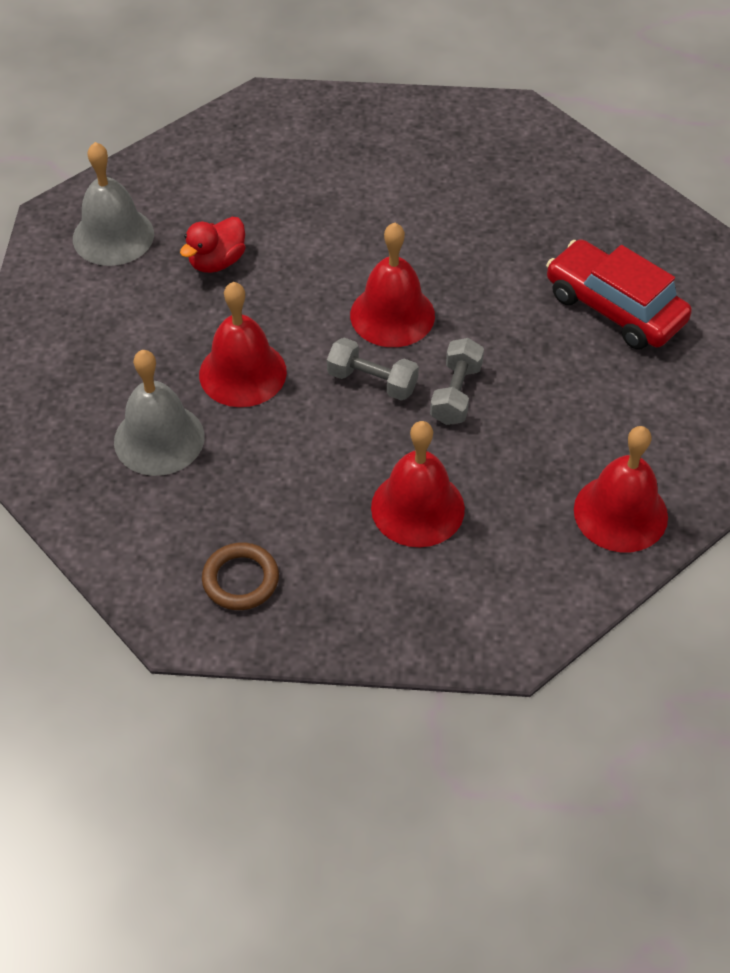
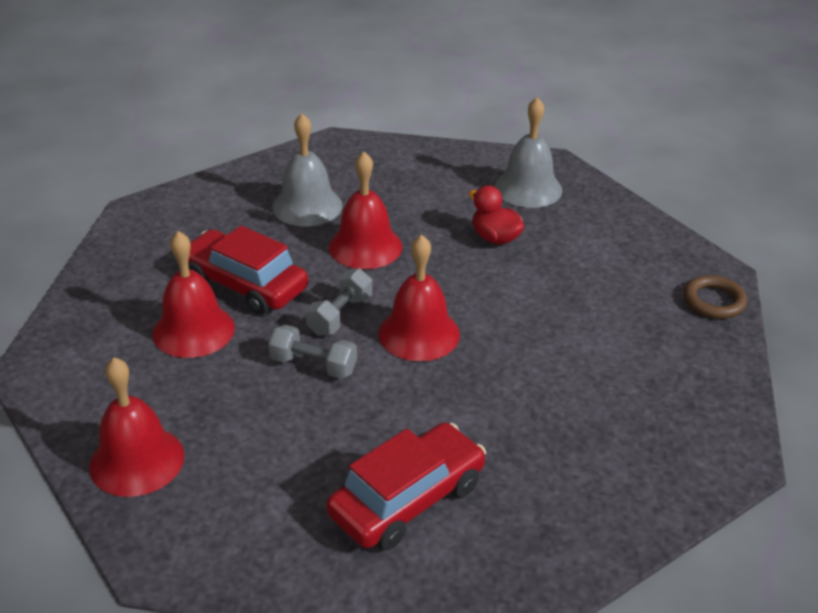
camera: 95 degrees right, 15 degrees down
(240, 580) = (163, 238): brown ring -> brown ring (714, 301)
(328, 475) = (244, 284): none -> red car

